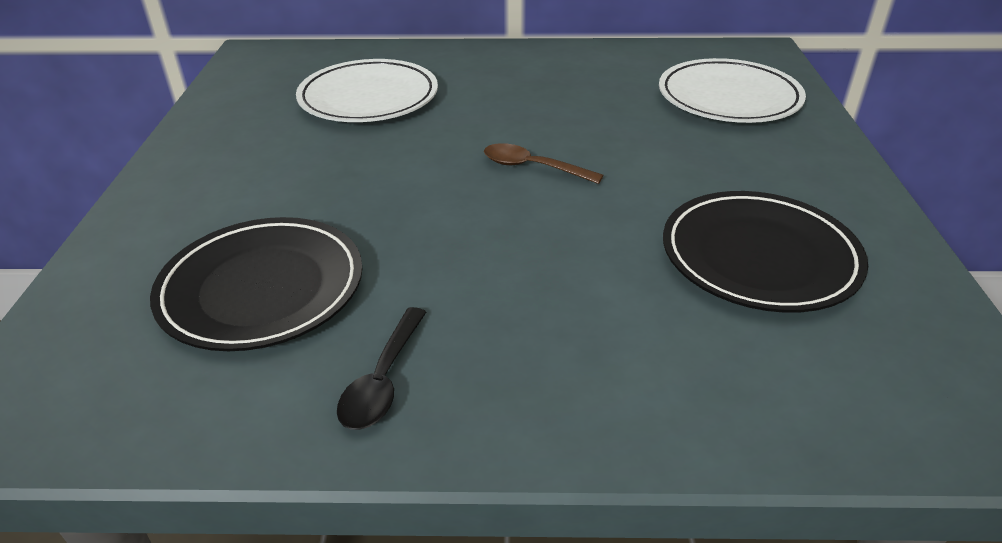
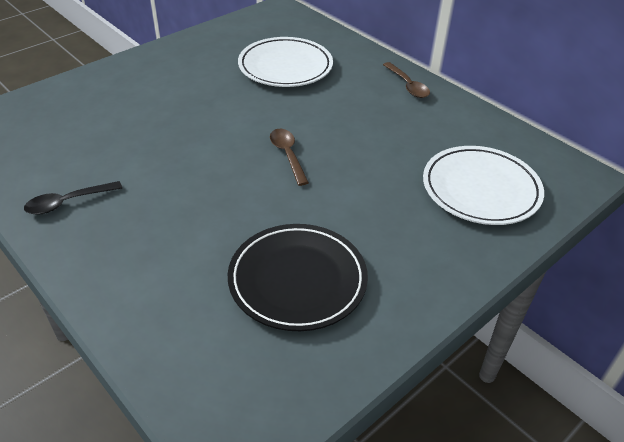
camera: 45 degrees right, 5 degrees up
(262, 289) = (94, 135): black plate -> none
(519, 56) = (408, 85): none -> brown spoon

